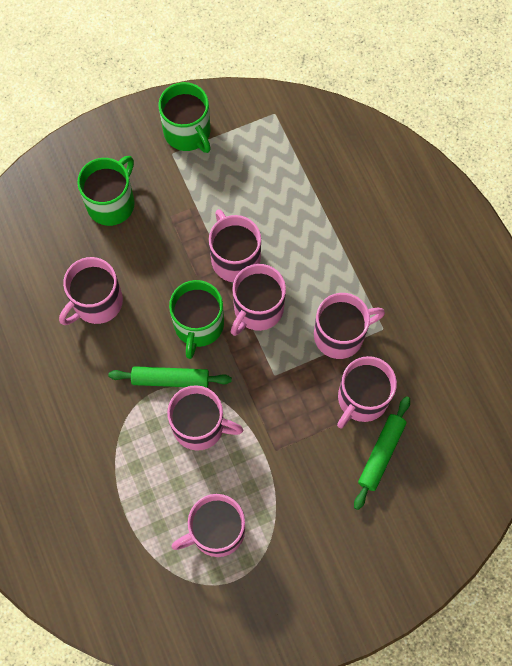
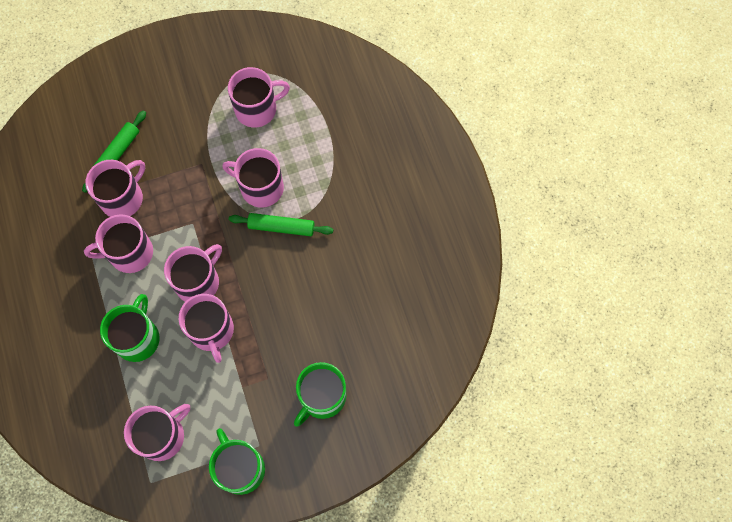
camera: 175 degrees left, 0 degrees up
(96, 302) = (341, 300): pink mug -> pink mug (162, 436)
(198, 325) = (252, 272): green mug -> green mug (137, 338)

